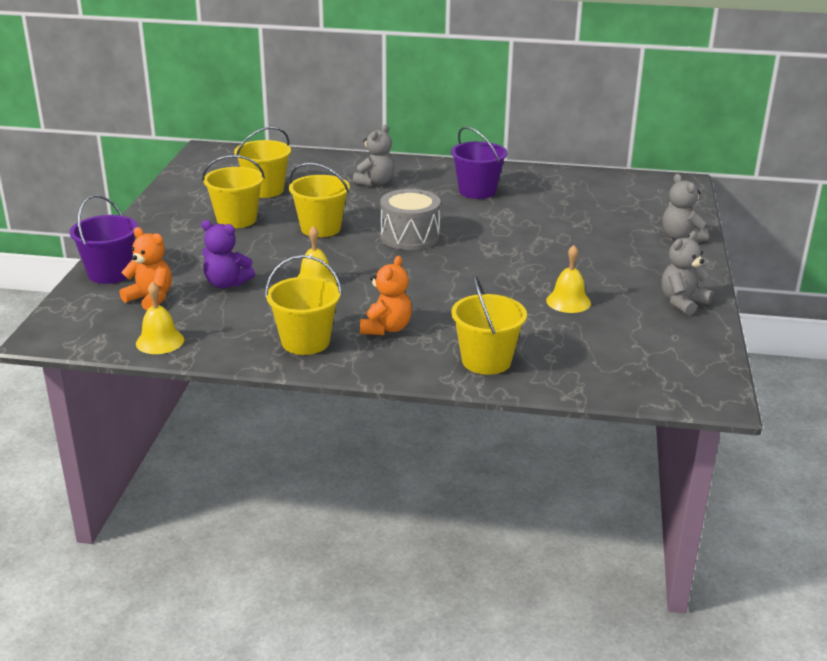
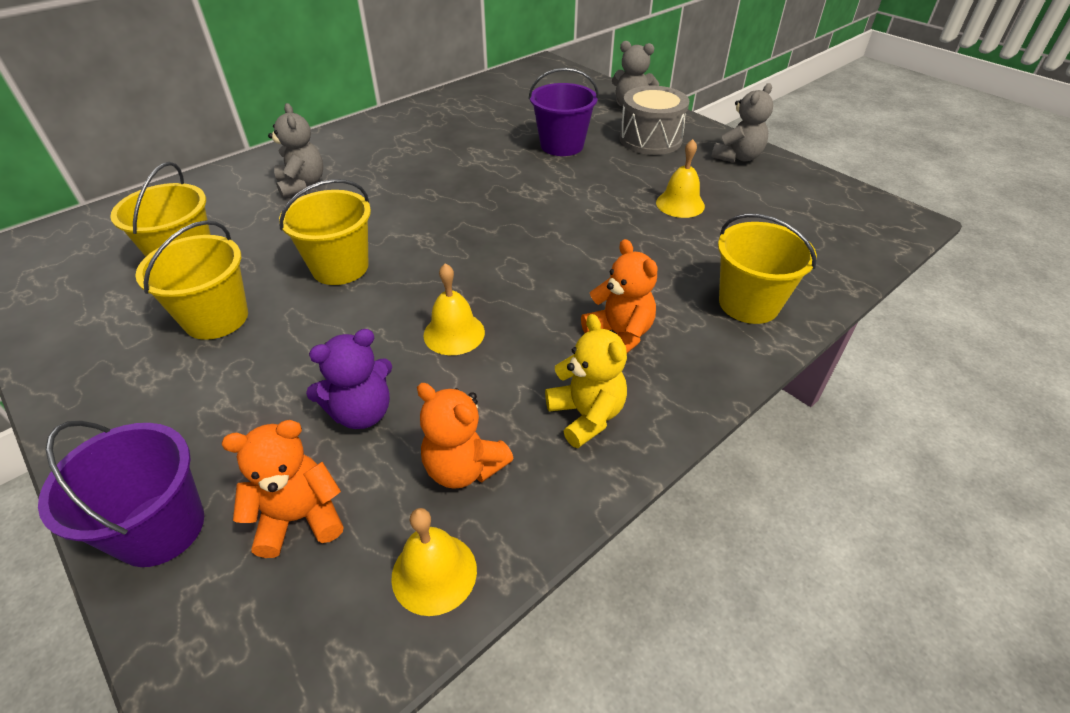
camera: 50 degrees left, 15 degrees up
(226, 323) = (464, 467): none -> orange teddy bear
(305, 342) = (586, 415): yellow bucket -> yellow teddy bear
(410, 236) = (445, 222): grey drum -> grey drum (650, 139)
(477, 191) = (415, 144): purple bucket -> purple bucket (562, 145)
(682, 302) = (737, 157): grey teddy bear -> grey teddy bear turned 135 degrees counterclockwise

